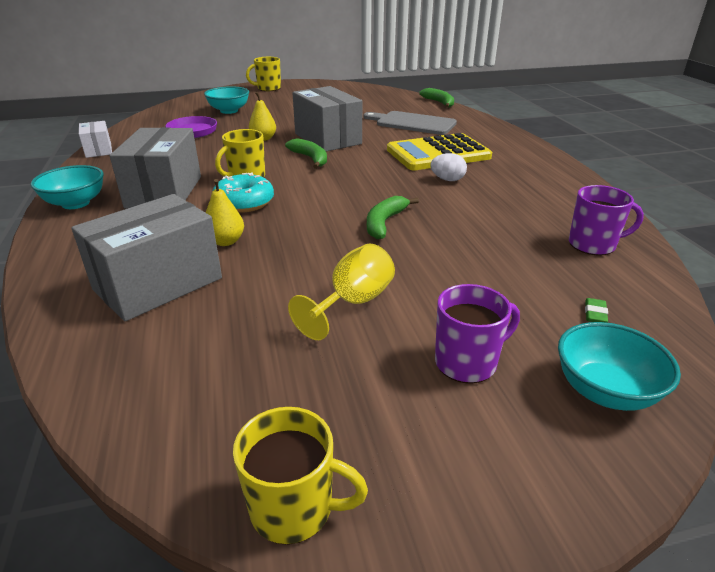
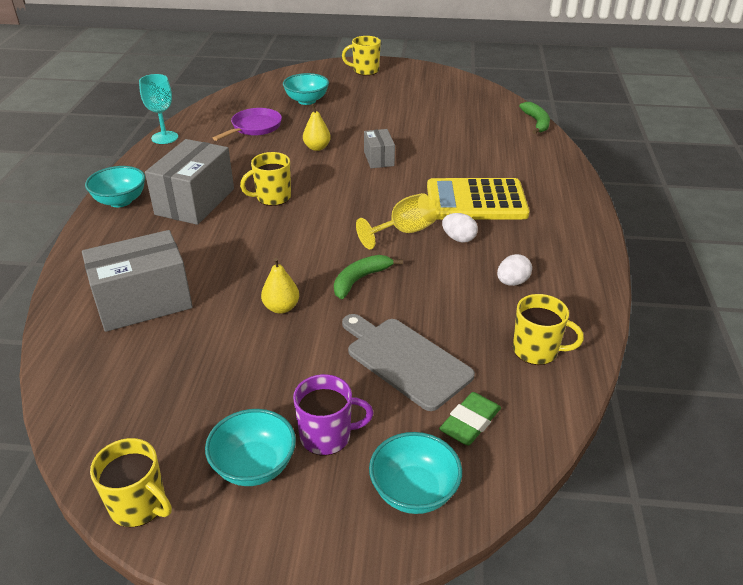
camera: 20 degrees right, 5 degrees up
(98, 150) = (164, 137): white box -> turquoise goblet
(225, 241) = (215, 270): yellow pear -> yellow pear (281, 308)
(244, 203) = (254, 229): turquoise donut -> none
(310, 159) = (345, 184): green banana -> none
(327, 139) = (379, 159): grey box -> grey box, size x0.53
(353, 303) = (277, 358): yellow goblet -> yellow goblet (404, 232)
(410, 415) = (254, 466): none -> turquoise bowl
(412, 123) = (482, 150): grey cutting board -> grey cutting board (405, 360)
(522, 201) = (512, 282): none -> white egg
(593, 244) = (537, 350): purple mug -> yellow mug
(595, 314) = (470, 422): green eraser -> green eraser, size x1.88

